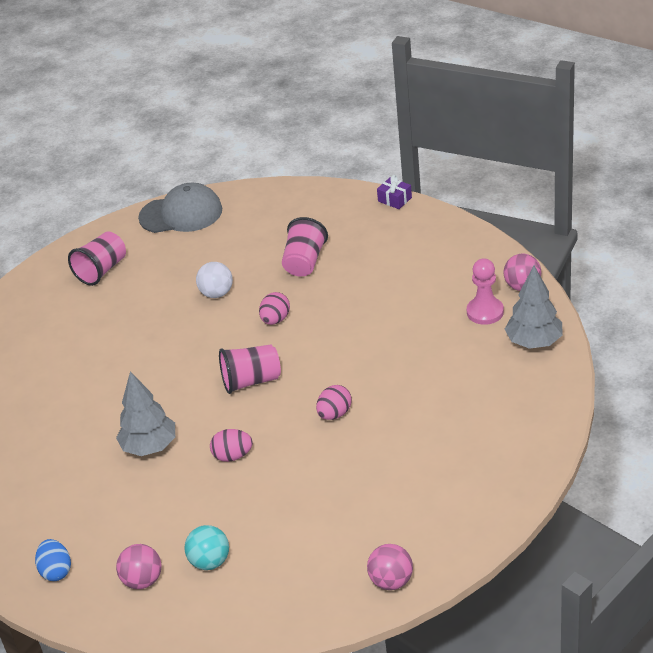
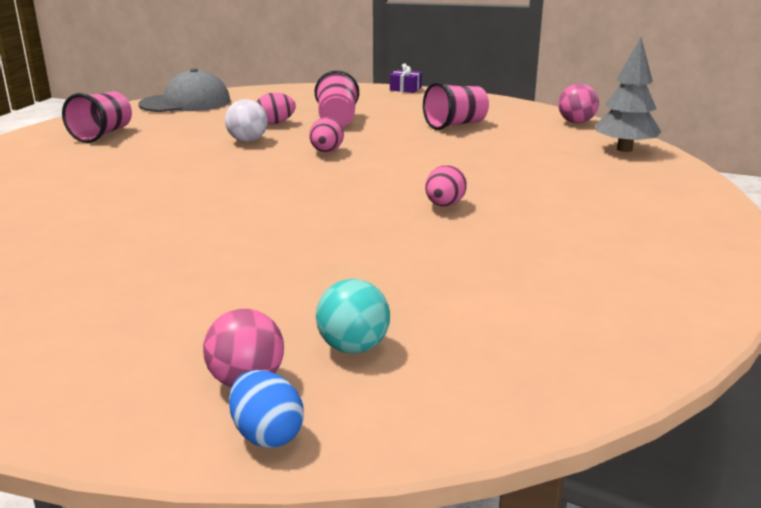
camera: 20 degrees left, 15 degrees down
(56, 571) = (81, 386): blue egg -> blue egg (267, 434)
(150, 447) = (207, 247): grey tree -> none
(233, 456) = (331, 245): pink egg -> pink egg (275, 123)
(251, 381) = (322, 190): pink cup -> pink cup (455, 125)
(391, 581) = (652, 339): pink ball -> none
(485, 312) = (554, 136): pink pawn -> none

